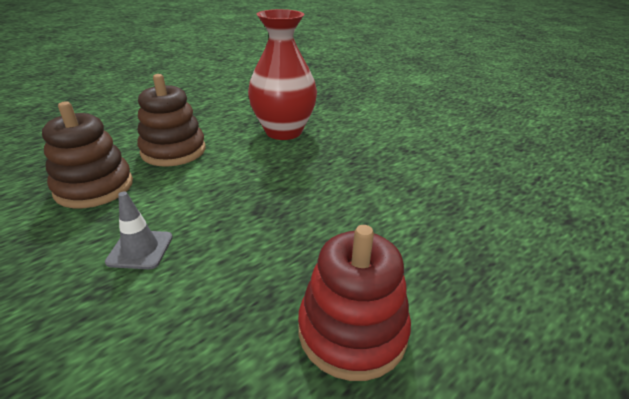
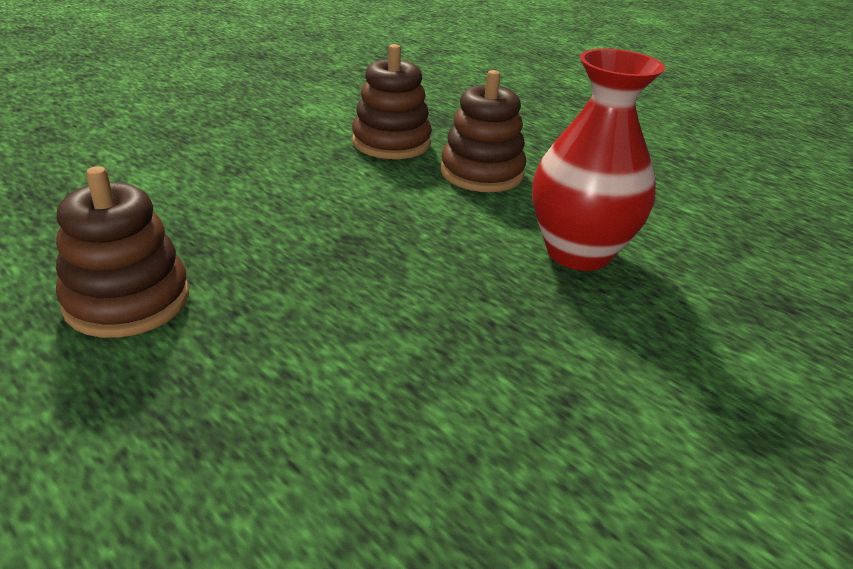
camera: 85 degrees right, 0 degrees up
(140, 249) = (284, 178): grey traffic cone -> none
(352, 331) = (127, 301): red stacking toy -> brown stacking toy

